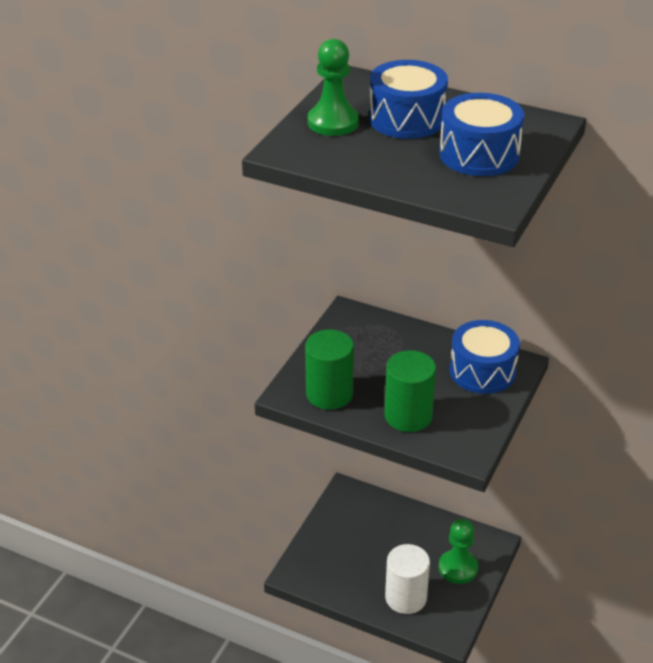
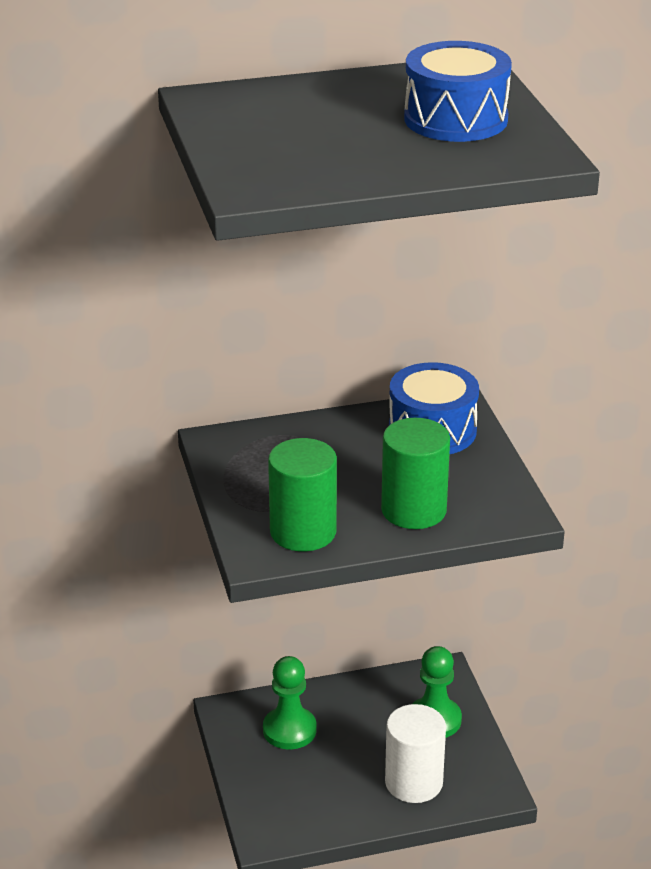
camera: 40 degrees left, 5 degrees down
(333, 122) = (256, 144): green pawn -> green pawn (289, 730)
(406, 119) = (328, 113): blue drum -> none

